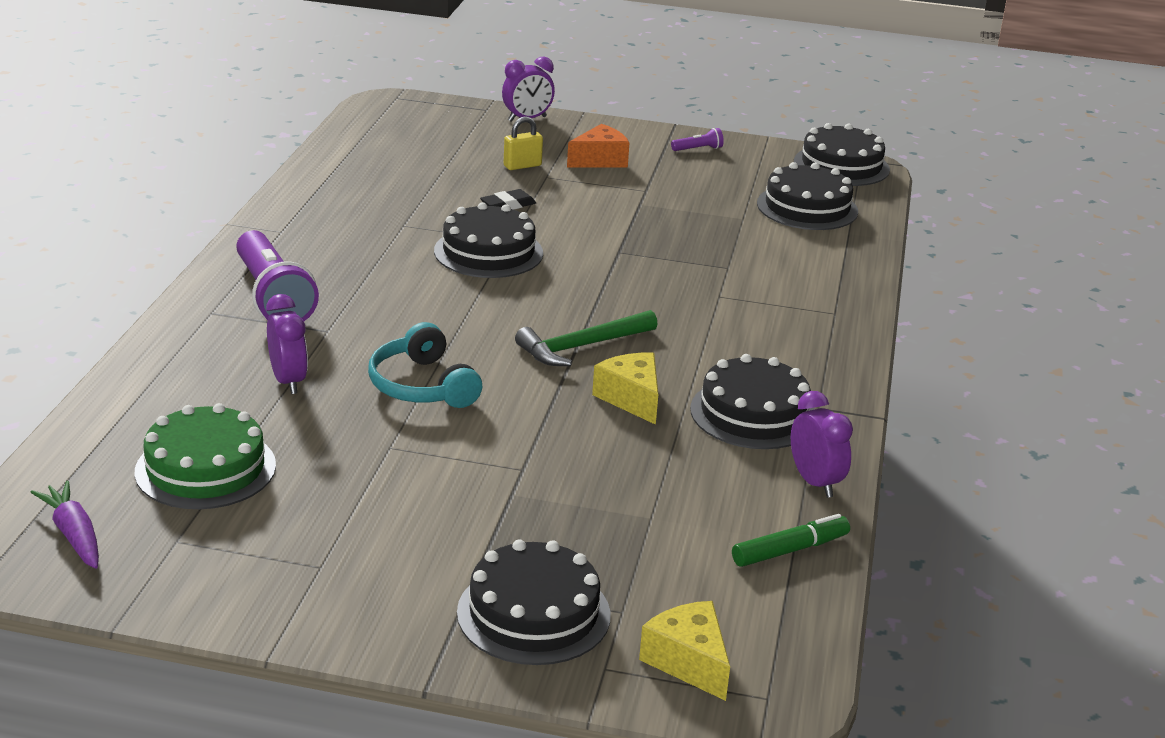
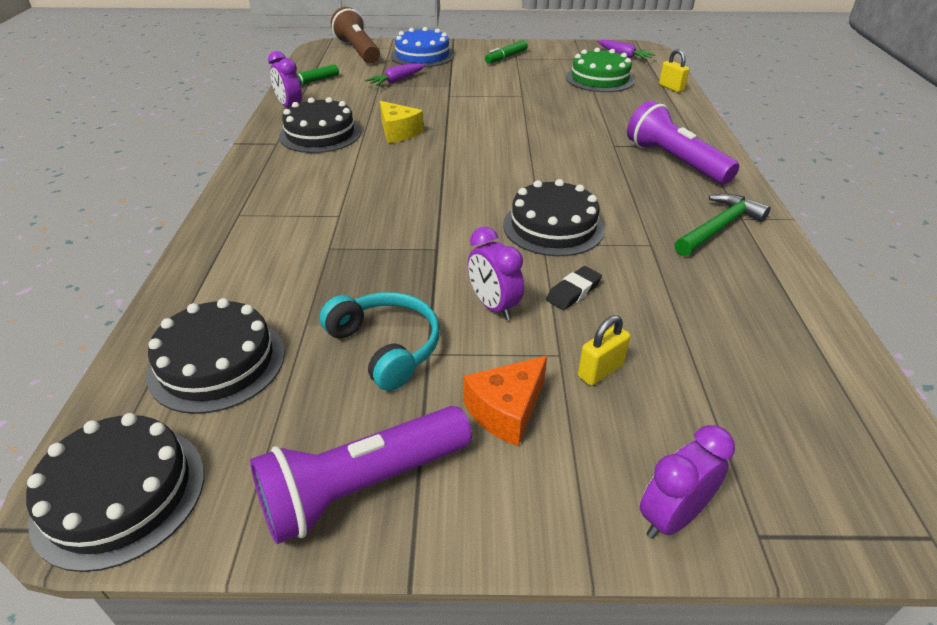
camera: 170 degrees right, 10 degrees up
(101, 424) = (671, 88): none -> yellow padlock
(288, 381) = (604, 116): purple clock -> purple clock (493, 306)
(341, 573) = (506, 57): none -> green marker
(422, 386) = (527, 123): turquoise headphones -> turquoise headphones (386, 347)
(533, 613) = (422, 56): black cake -> blue cake
(581, 346) = (440, 158): green hammer -> green hammer (719, 227)
(612, 527) = (397, 81): none -> purple carrot
(688, 662) = (358, 51): yellow cheese -> brown flashlight
(698, 149) = (363, 486): purple flashlight -> purple flashlight, size x2.46

